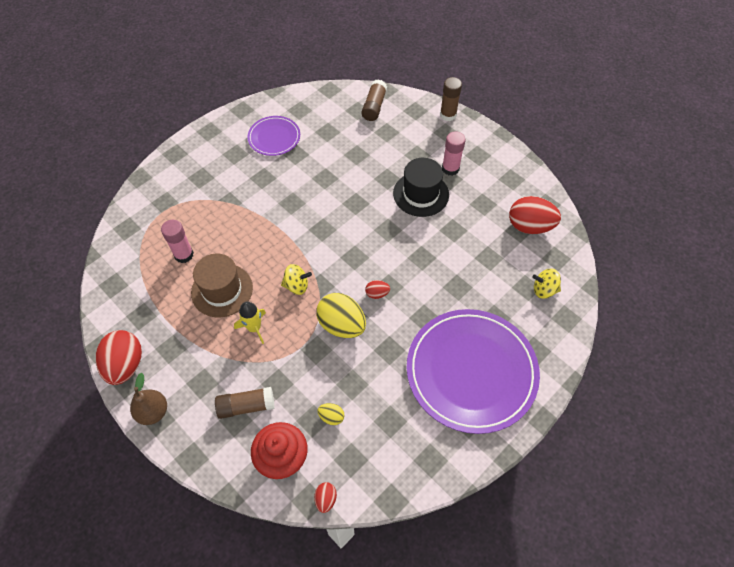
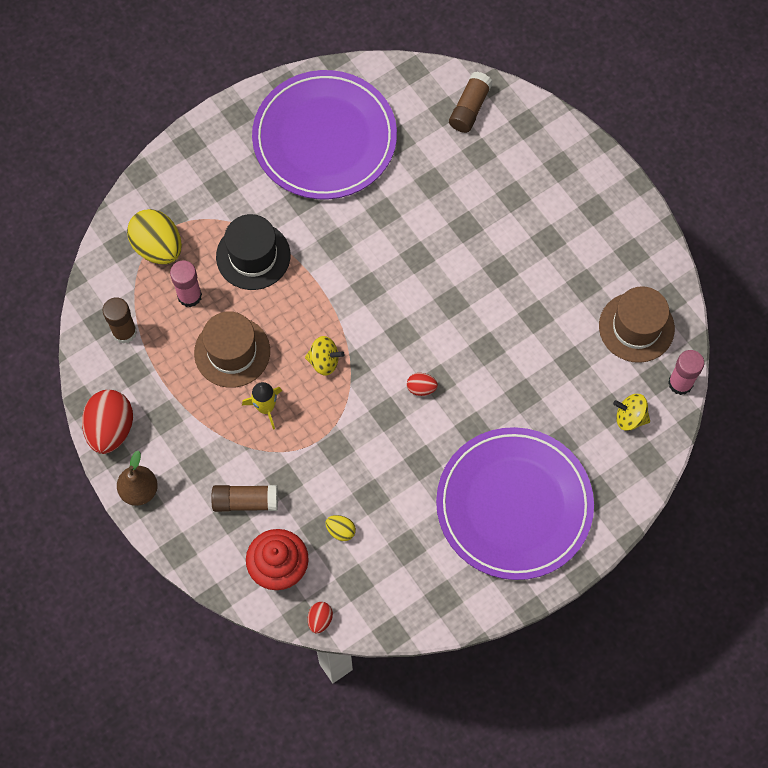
camera: 10 degrees right, 10 degrees up
(274, 137) = (324, 138): purple plate -> purple plate, size x2.00
(342, 325) = (371, 421): yellow egg -> yellow egg (158, 247)
(421, 194) = (505, 257): black hat -> black hat (253, 256)
(448, 115) = (569, 138): brown glue stick -> brown glue stick (124, 332)
(450, 168) = (553, 225): pink glue stick -> pink glue stick (680, 383)
(529, 226) = (636, 327): red egg -> brown hat

